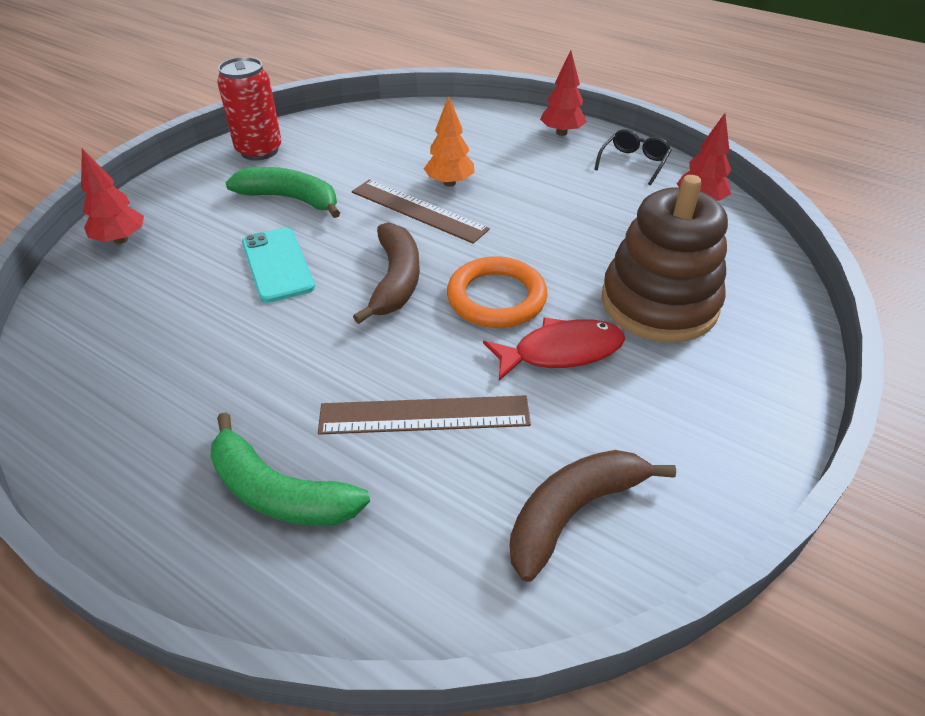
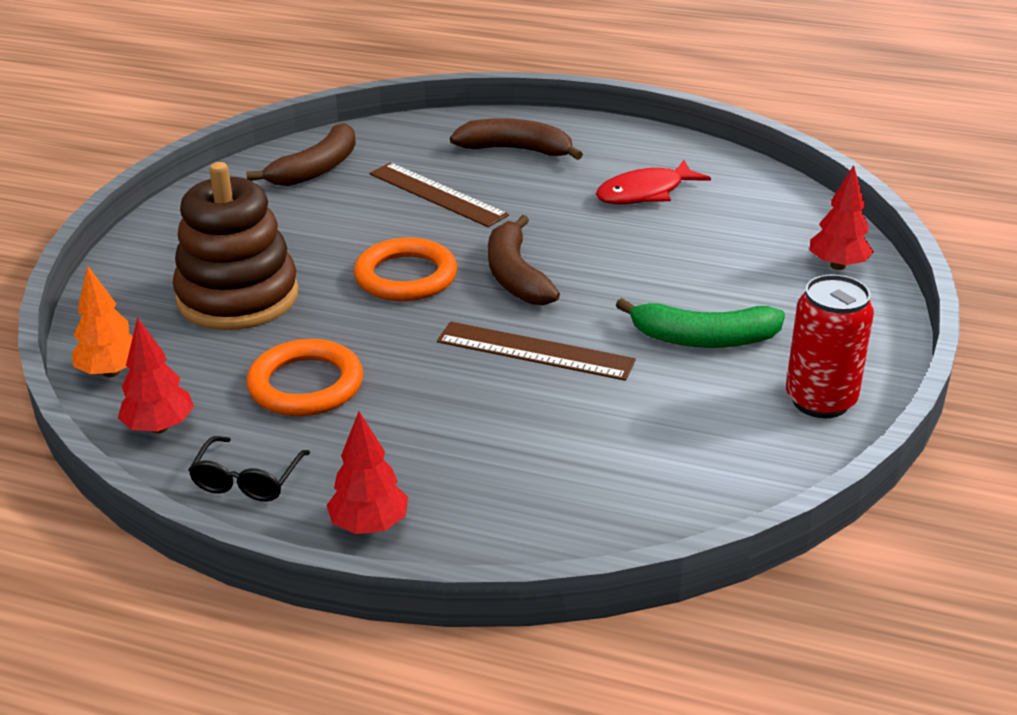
camera: 165 degrees right, 10 degrees down
(277, 265) = (647, 270): turquoise phone -> none
(279, 492) = (516, 150): green banana -> brown banana
(424, 415) = (437, 194): brown ruler -> brown ruler turned 60 degrees clockwise
(449, 183) = (514, 396): orange tree -> orange tree (111, 372)
(561, 351) = (334, 246): red fish -> red fish (645, 193)
(595, 213) = (306, 385): none -> orange ring

